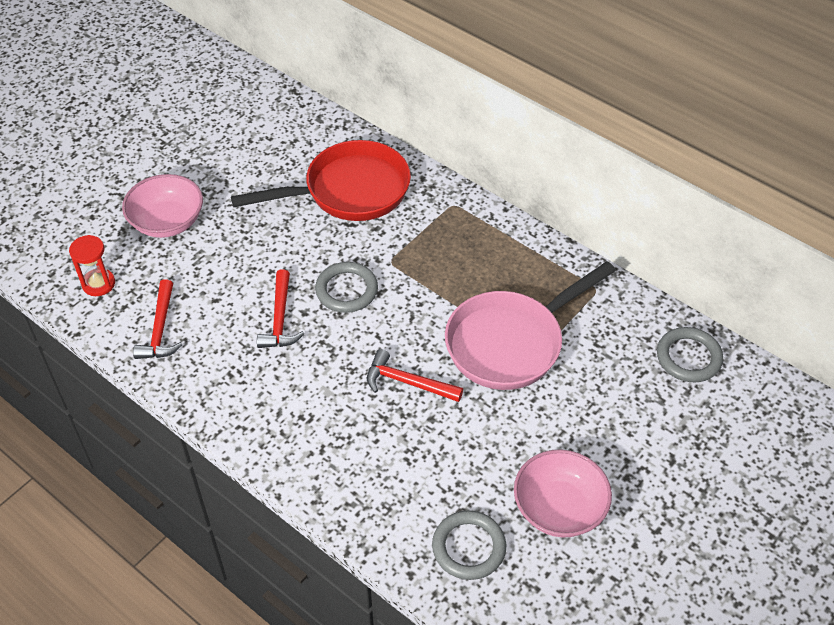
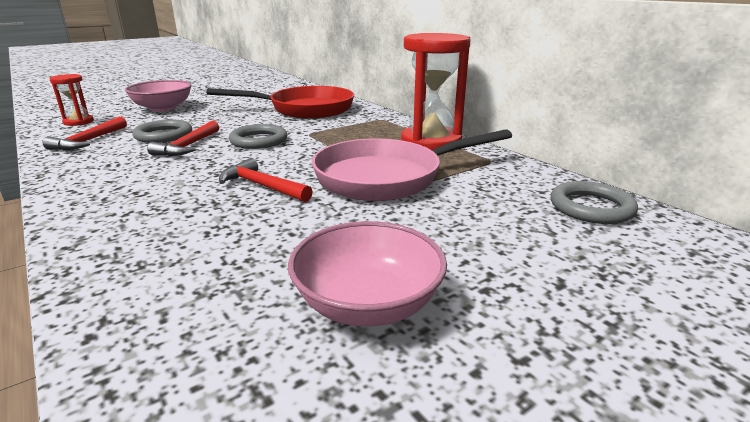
camera: 15 degrees right, 25 degrees down
(469, 547) = (203, 322): grey ring -> grey ring (163, 135)
(528, 259) = (431, 143): none -> red hourglass

